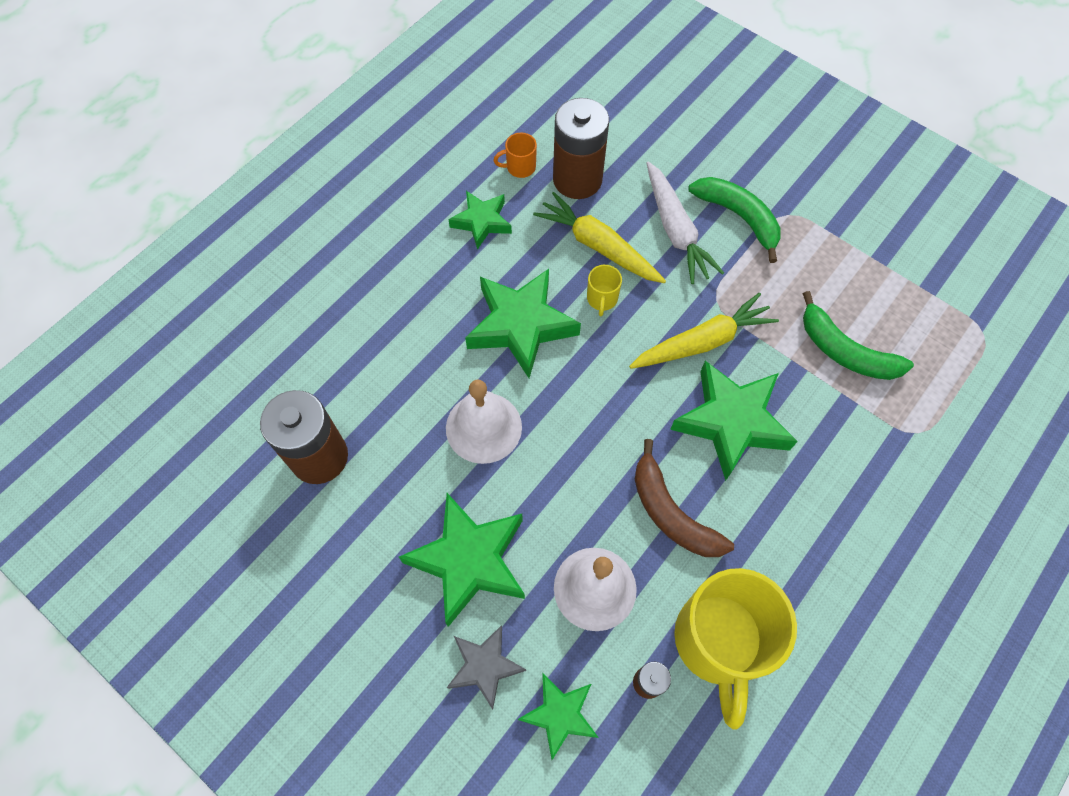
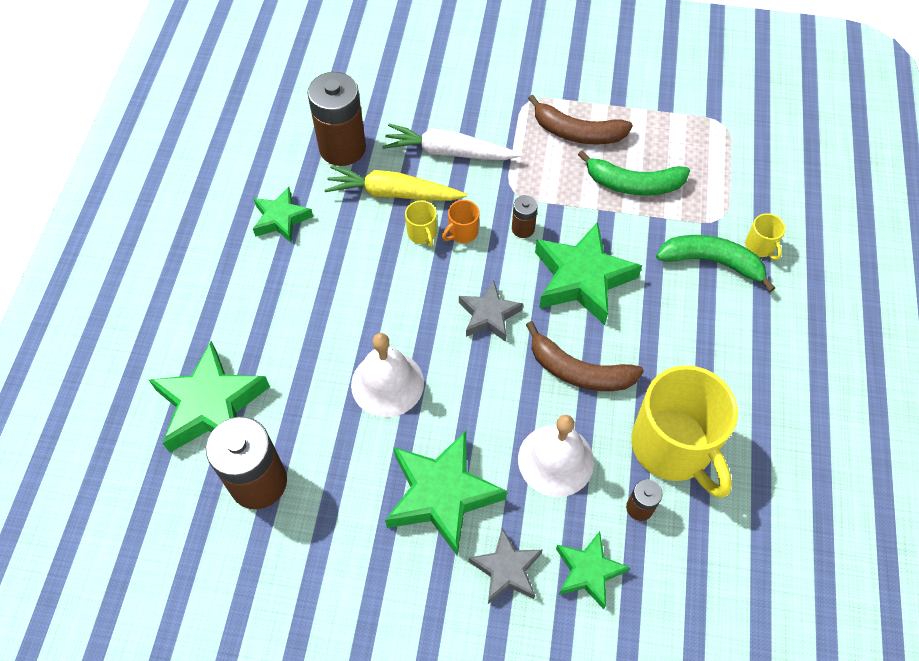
camera: 30 degrees left, 5 degrees down
(520, 167) = (286, 159): orange mug -> orange mug (462, 232)
(521, 325) = (368, 287): green star -> green star (211, 405)
(617, 411) = (489, 315): none -> grey star
(675, 230) = (448, 152): white carrot -> white carrot turned 150 degrees clockwise
(702, 342) = (523, 228): yellow carrot -> brown battery
(739, 217) = (492, 120): green banana -> green banana (712, 262)
(817, 269) = (576, 132): none -> brown banana
(943, 484) = (760, 247): none -> yellow mug

